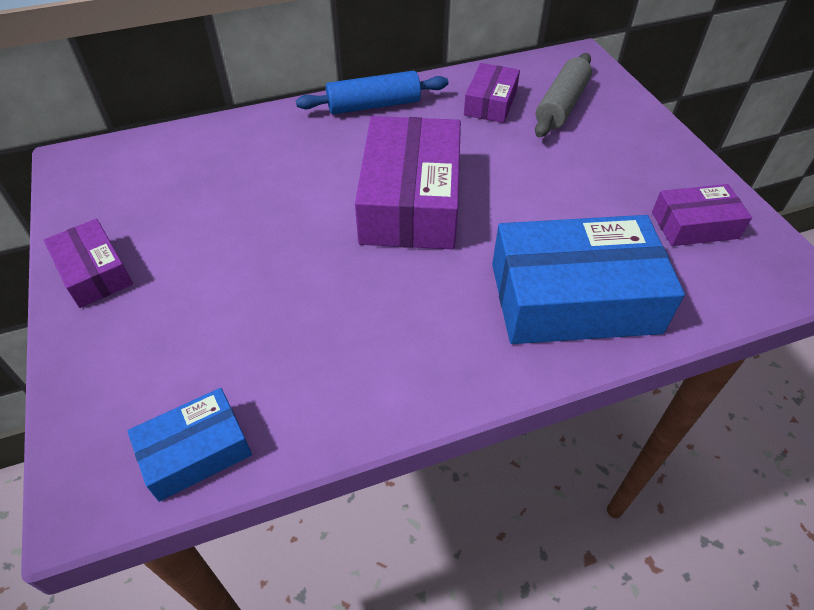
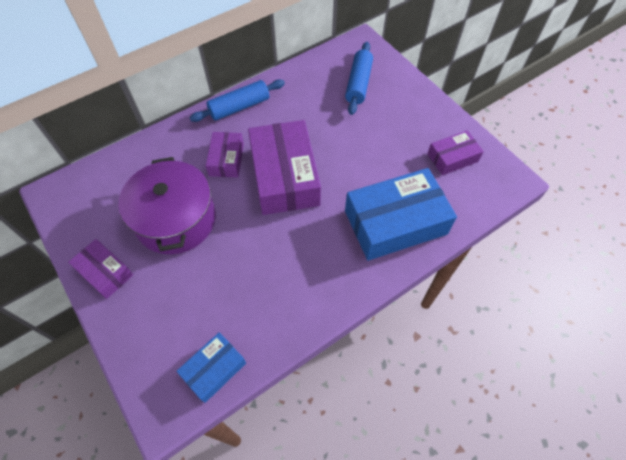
camera: 15 degrees left, 10 degrees up
(226, 225) = (176, 219): none -> purple pot
(490, 102) = (314, 90): purple box -> purple box (226, 159)
(561, 105) = (358, 83): grey rolling pin -> blue rolling pin

